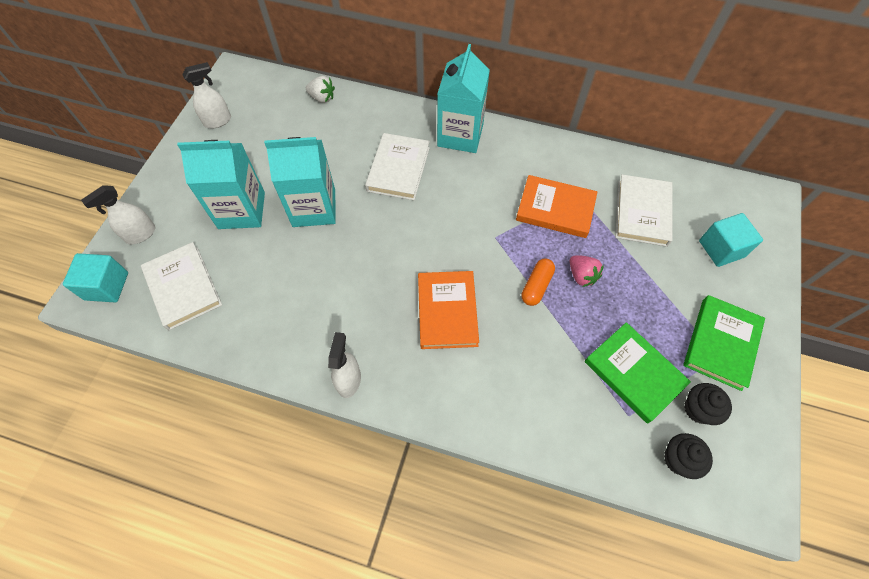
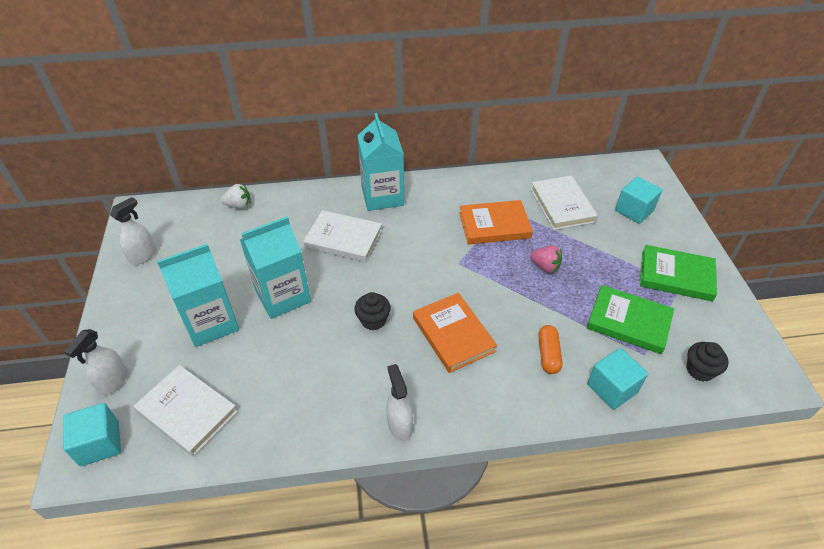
camera: 25 degrees left, 15 degrees down
(398, 169) = (343, 239): white book -> white book turned 60 degrees counterclockwise
(536, 286) = (515, 287): orange capsule -> orange capsule (548, 354)
(571, 436) = (612, 388): none -> turquoise cube
(698, 409) = (690, 328): black cupcake -> black cupcake (373, 320)
(721, 343) = (676, 275): green book -> green book turned 75 degrees counterclockwise

